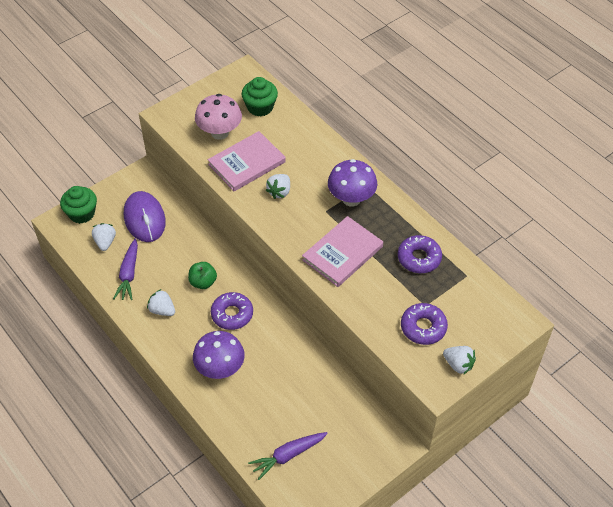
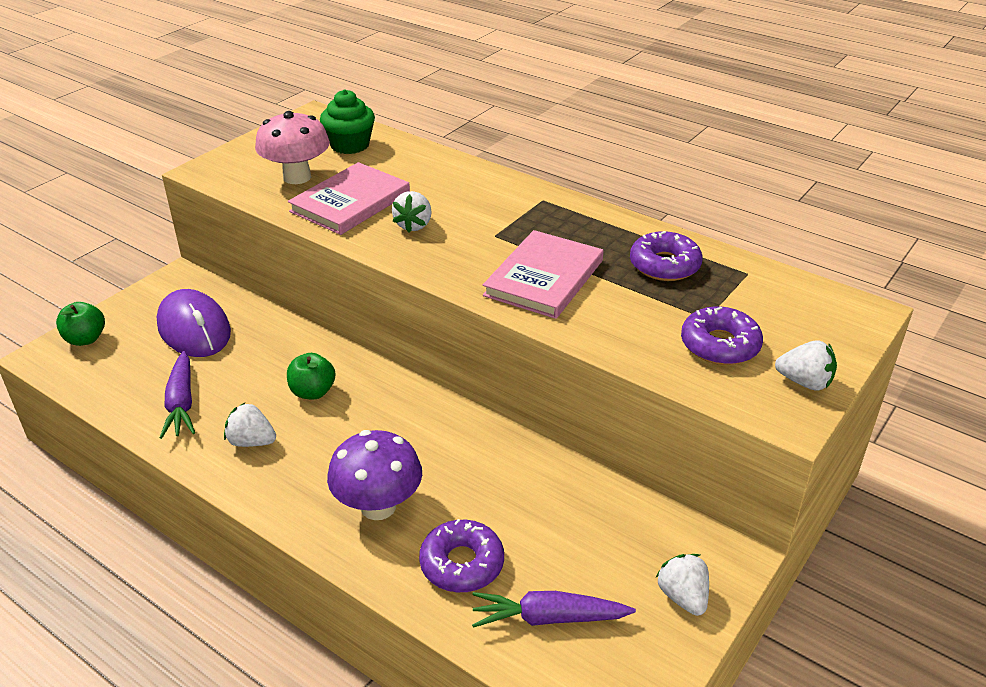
camera: 15 degrees left, 15 degrees down
(82, 213) = (85, 339): green cupcake -> green apple
(105, 242) = (132, 368): white strawberry -> white strawberry (683, 597)
(232, 314) = (375, 425): purple donut -> purple donut (462, 564)
(288, 456) = (548, 618): purple carrot -> purple carrot turned 45 degrees clockwise
(351, 199) = (527, 217): purple mushroom -> none

